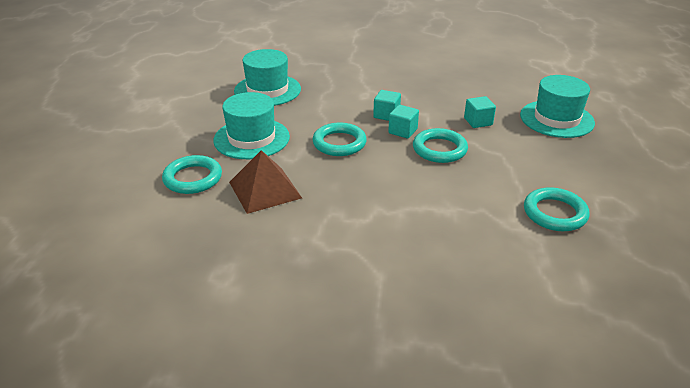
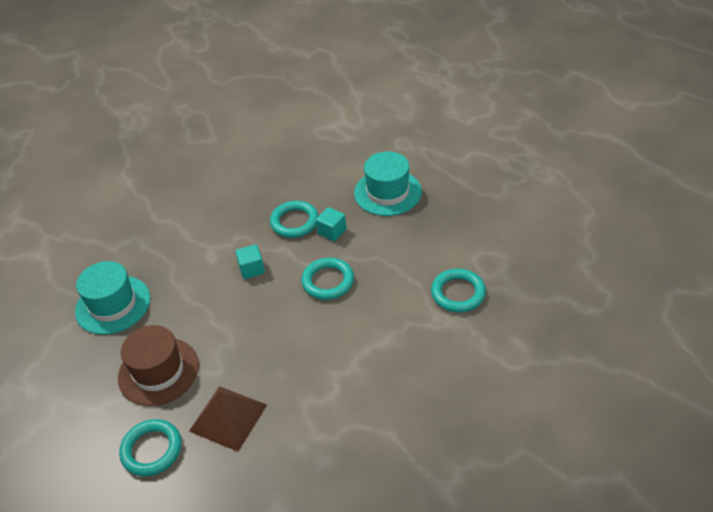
camera: 35 degrees left, 10 degrees up
(251, 138) = (158, 371): turquoise hat -> brown hat
(339, 143) = (241, 326): turquoise ring -> turquoise ring (294, 222)
(402, 131) = (282, 279): turquoise cube -> none

